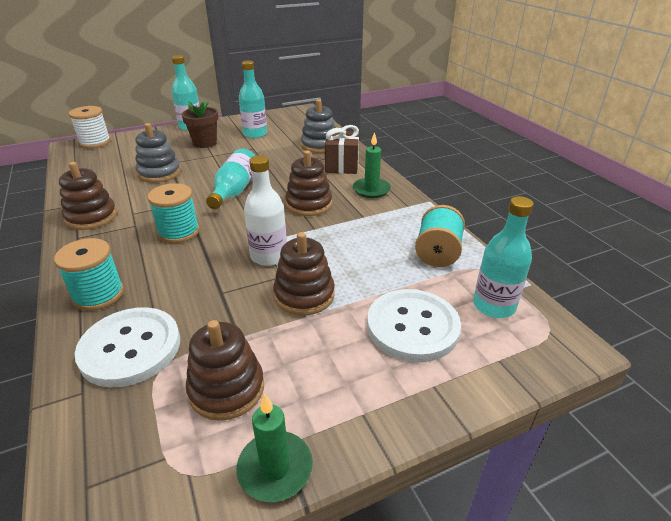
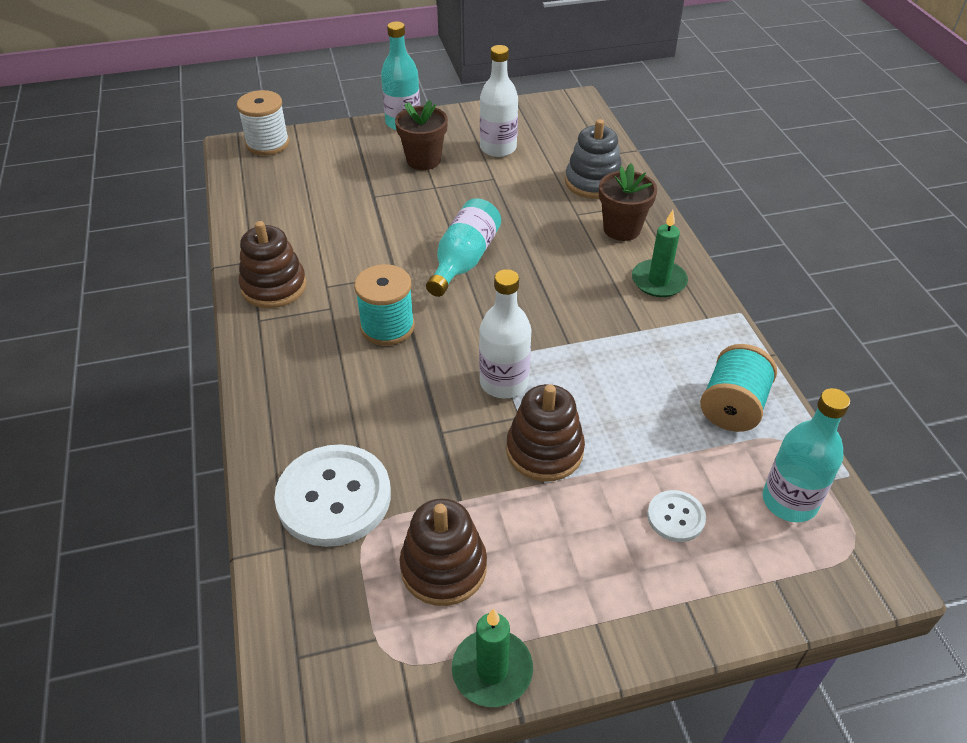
camera: 10 degrees right, 10 degrees up
(98, 295) = (292, 415): turquoise spool -> none
(159, 173) = (359, 215): grey stacking toy -> none
(255, 134) = (498, 148): turquoise bottle -> white bottle
(309, 204) = (565, 298): brown stacking toy -> none
(342, 166) = (622, 229): brown gift -> brown flower pot
(412, 327) = (676, 517): white button -> white button, size x0.49

